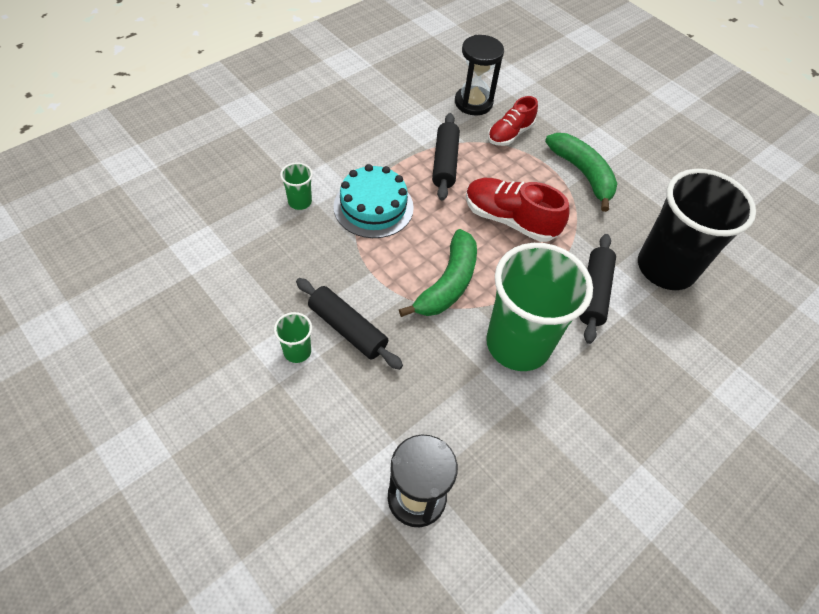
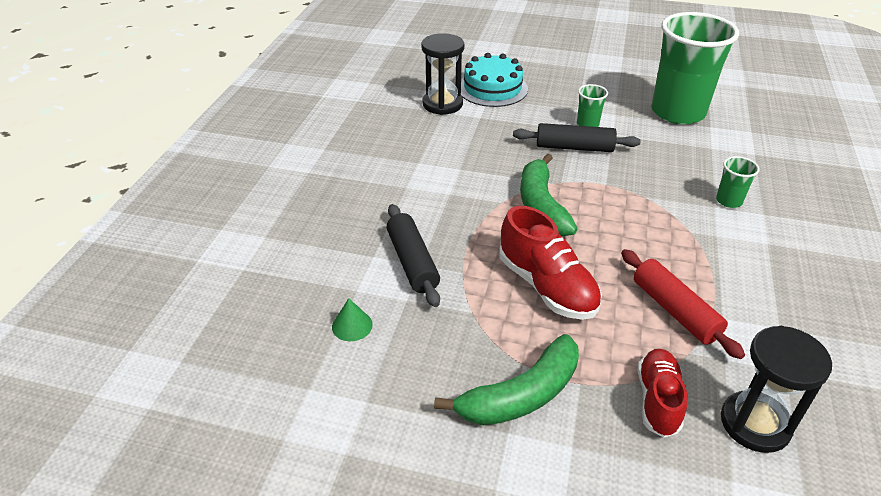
camera: 150 degrees right, 15 degrees down
(373, 207) = (672, 229): turquoise cake -> turquoise cake (492, 88)
(445, 163) = (674, 310): black rolling pin -> red rolling pin
(510, 220) = (546, 287): red shoe -> red shoe turned 60 degrees clockwise
(518, 344) = (448, 195): green cup -> green cup (678, 112)
(582, 174) = (521, 395): green banana -> green banana turned 60 degrees counterclockwise
(665, 268) = (352, 325): black cup -> green cone

